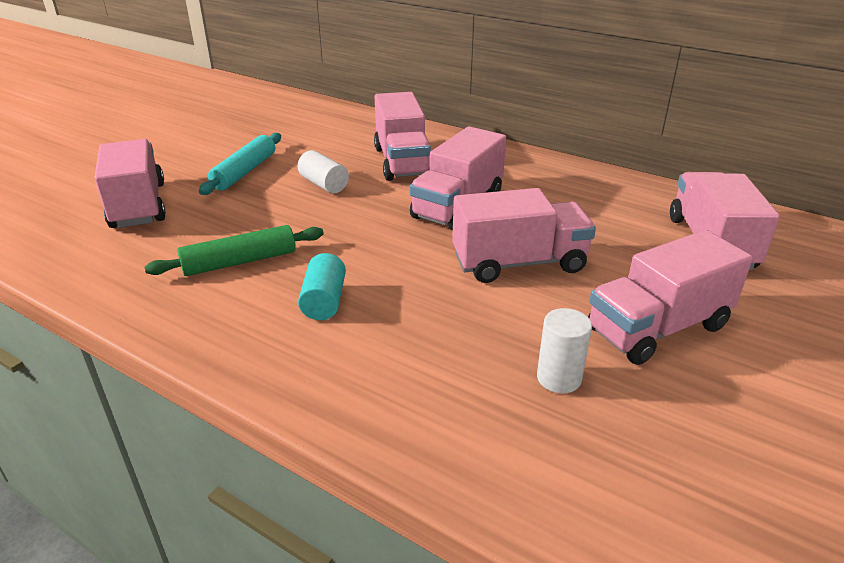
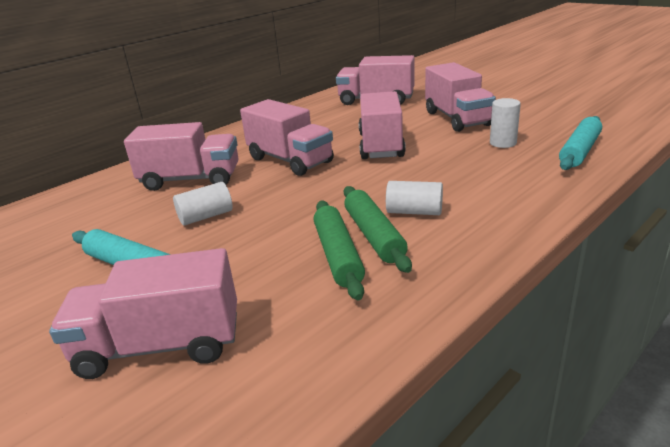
camera: 75 degrees left, 5 degrees down
(274, 278) = (374, 235): none -> green rolling pin
(324, 301) = (414, 212): turquoise cylinder -> white cylinder
(545, 473) = (579, 151): none -> turquoise rolling pin

